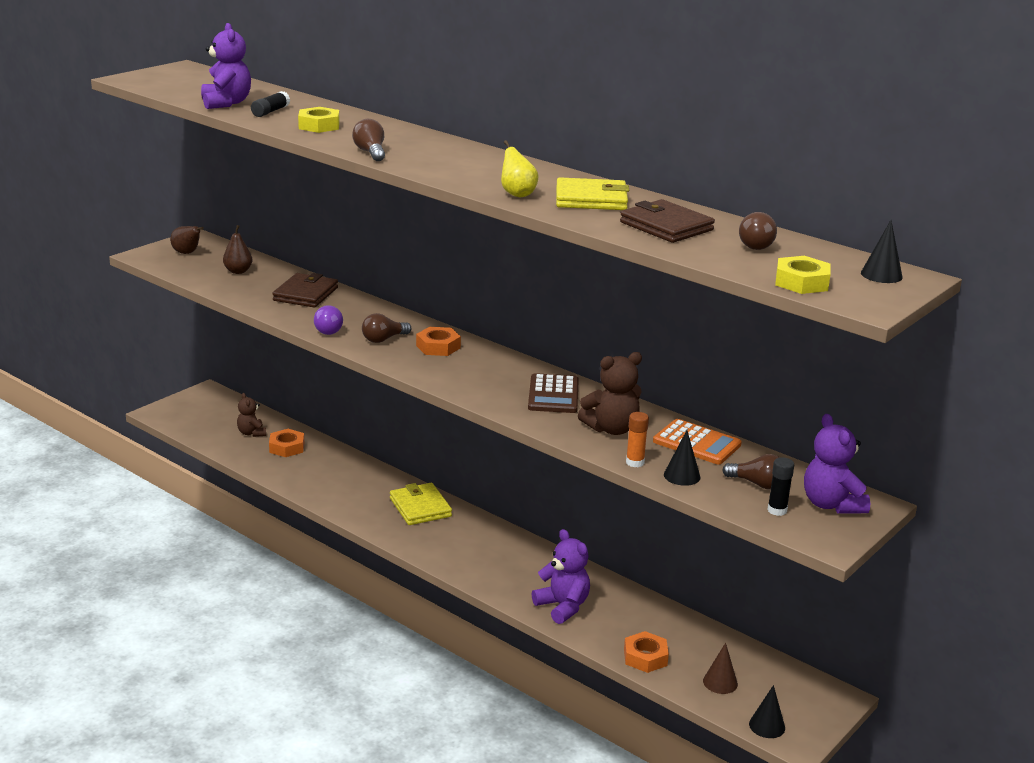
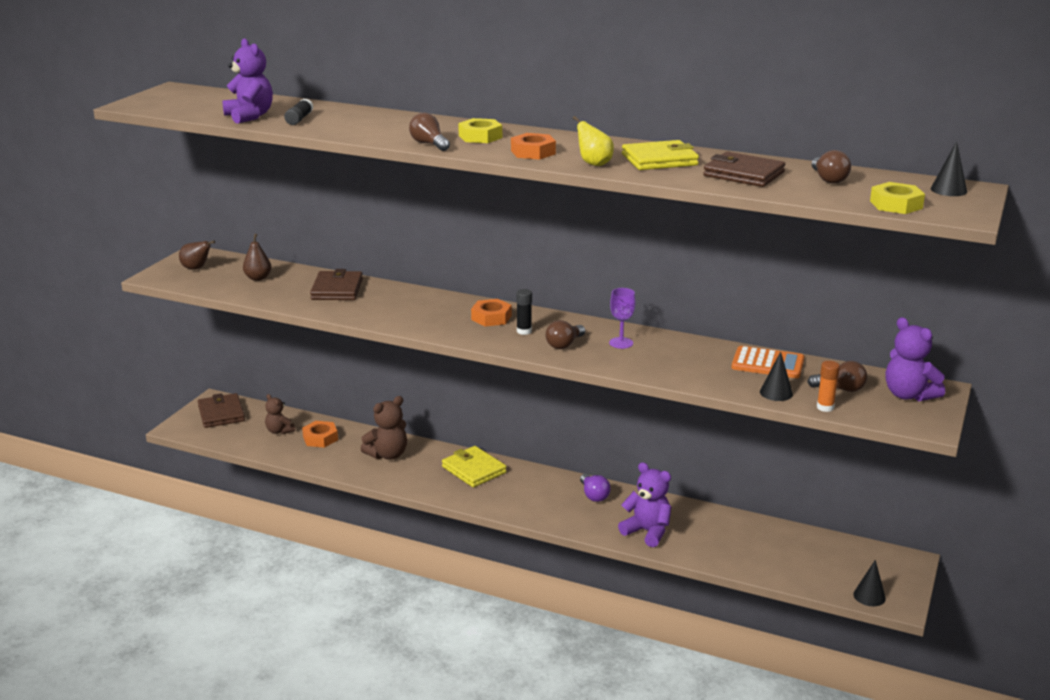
camera: 15 degrees left, 0 degrees up
(206, 406) = (221, 413): none -> brown wallet
(319, 126) = (357, 126): yellow nut -> yellow nut (480, 137)
(329, 330) = (382, 318): purple light bulb -> purple light bulb (594, 495)
(383, 339) = (438, 319): brown light bulb -> brown light bulb (564, 344)
(553, 395) = (621, 343): brown calculator -> purple goblet
(611, 429) = (690, 364): brown teddy bear -> brown teddy bear (388, 455)
(635, 462) = (730, 388): orange glue stick -> orange glue stick (825, 407)
(645, 657) = (740, 560): orange nut -> orange nut (533, 152)
(720, 682) = (812, 568): brown cone -> none
(777, 510) = (871, 407): black glue stick -> black glue stick (524, 331)

